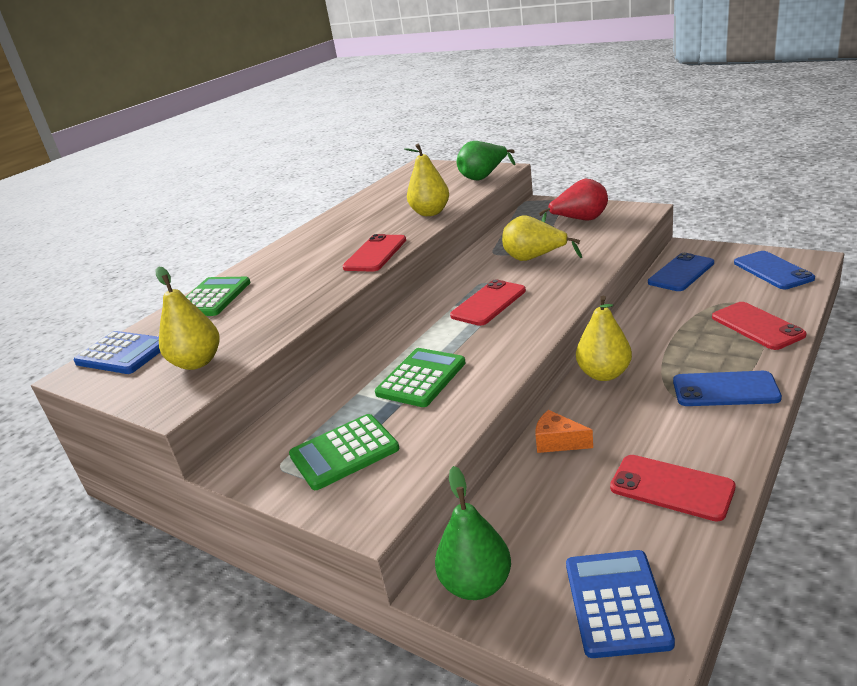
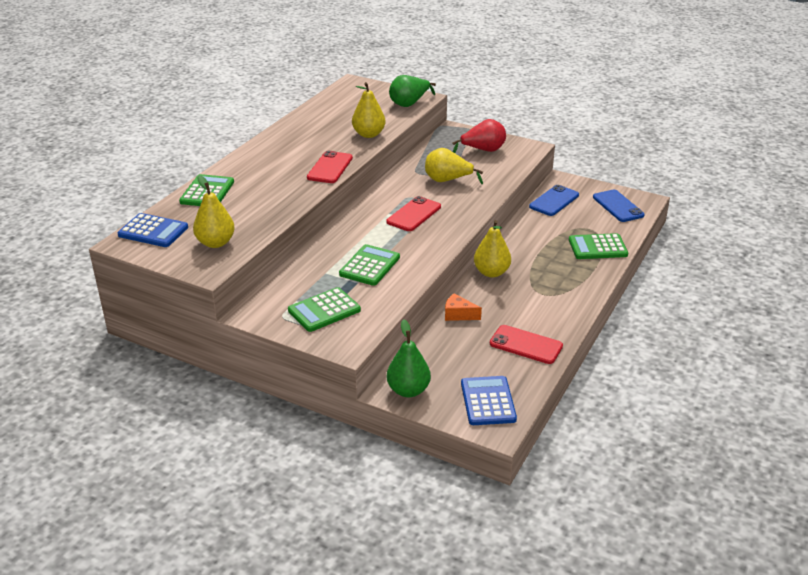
camera: 10 degrees left, 5 degrees up
(725, 390) = (568, 289): blue phone -> none
(757, 326) = (597, 247): red phone -> green calculator

